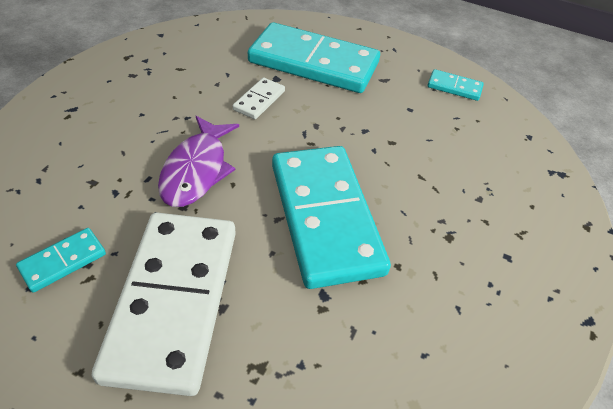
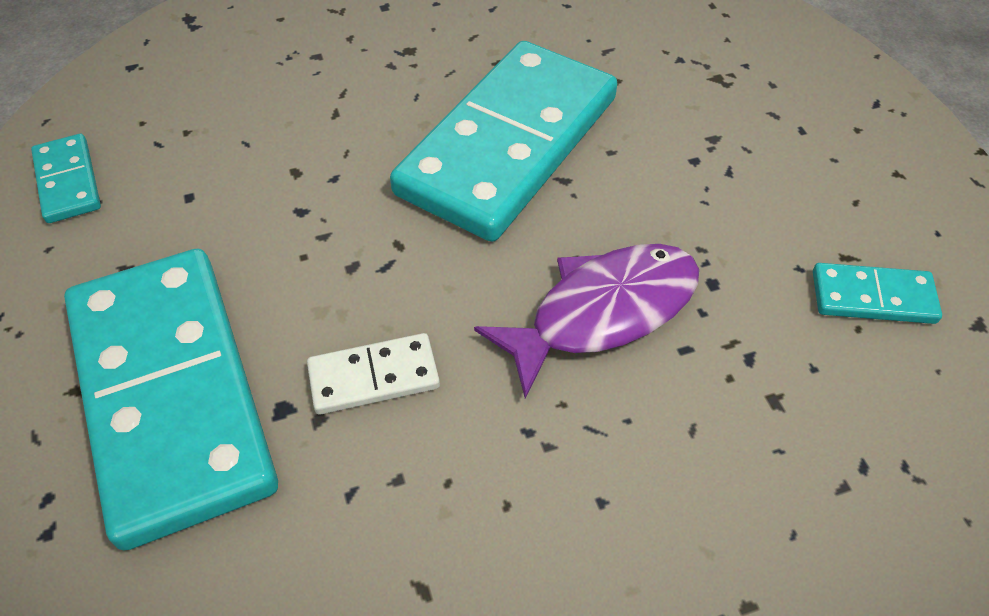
camera: 130 degrees left, 5 degrees up
(174, 301) = (761, 173): white domino -> none

